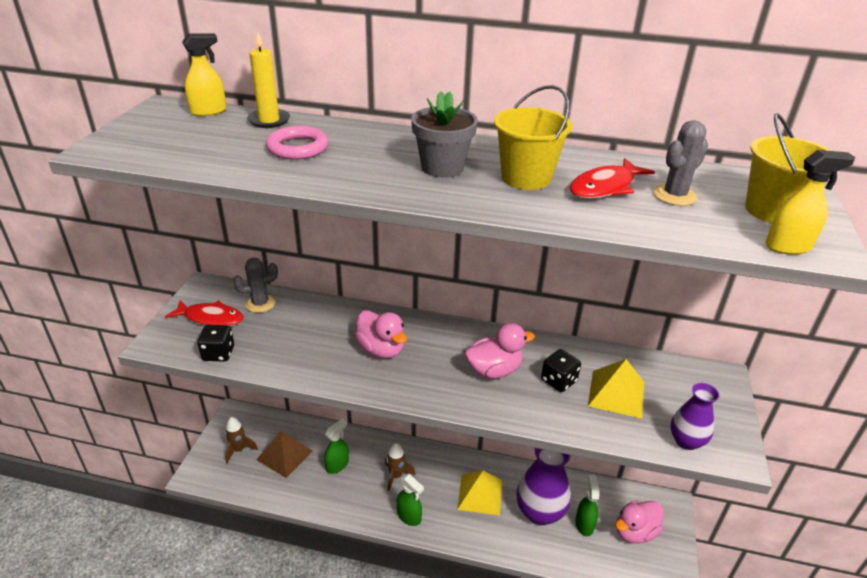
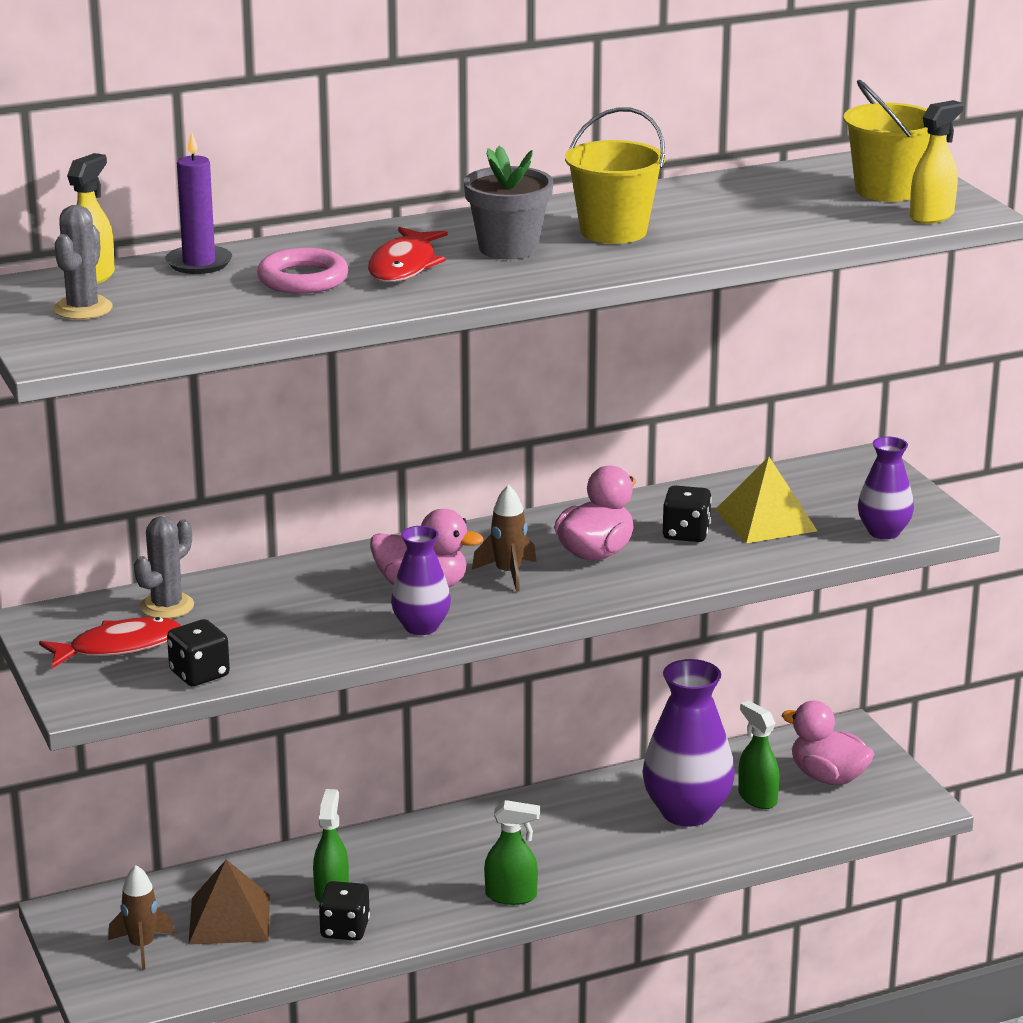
camera: 35 degrees left, 10 degrees down
(269, 120) = (199, 263): yellow candle -> purple candle
(321, 491) = (345, 929): none -> black dice
(349, 377) = (421, 627): none -> purple vase
(396, 476) = (439, 865): brown rocket -> brown rocket (508, 574)
(480, 494) = (585, 830): yellow pyramid -> none
(605, 187) = (706, 216): red fish -> red fish (404, 266)
(635, 532) = (828, 777): pink duck -> pink duck turned 105 degrees clockwise
(674, 195) = (782, 204): grey cactus -> grey cactus (83, 309)

